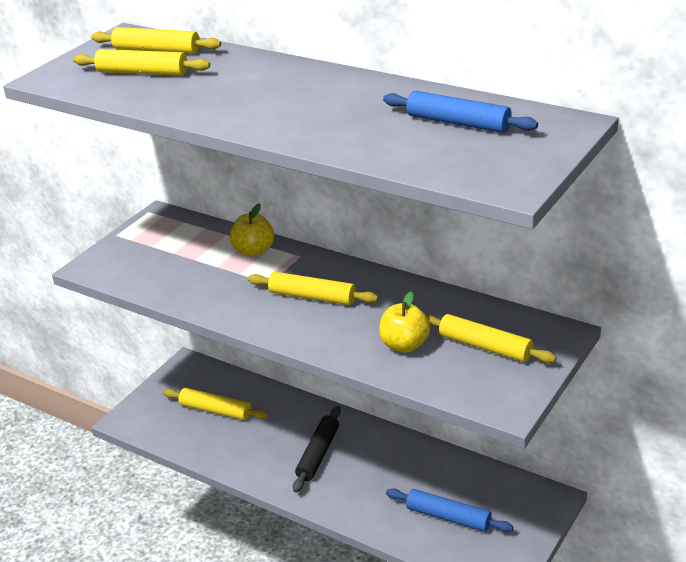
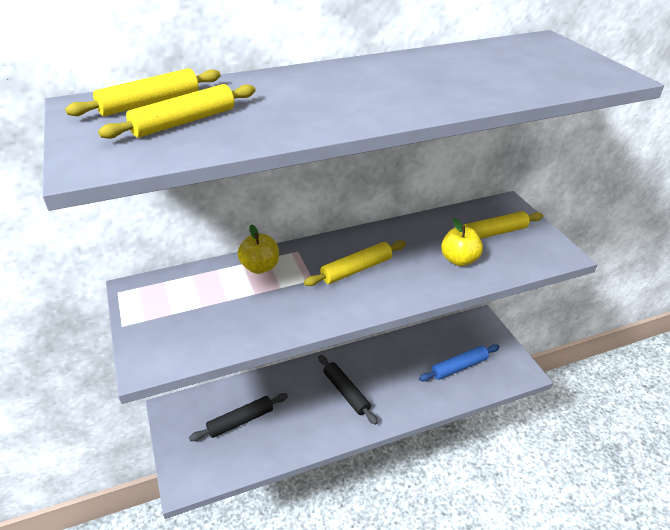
camera: 55 degrees left, 5 degrees up
(216, 410) = (241, 421): yellow rolling pin -> black rolling pin
(458, 123) = (497, 60): blue rolling pin -> none

